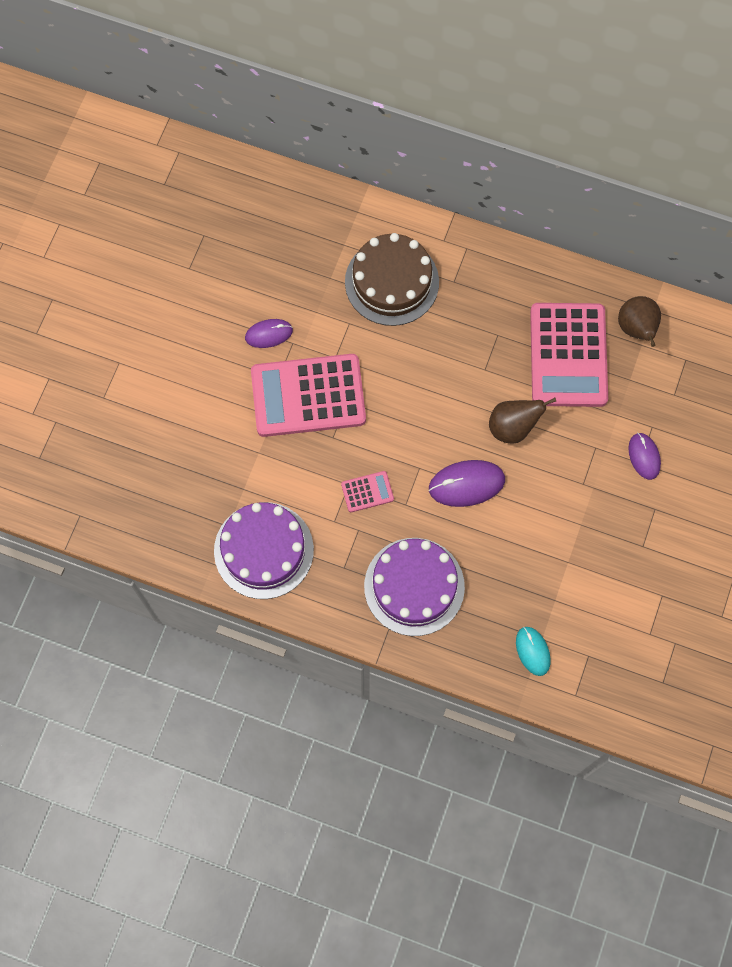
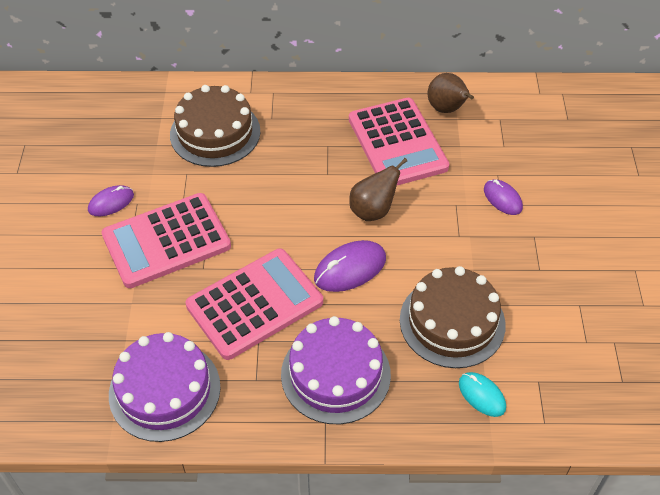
camera: 20 degrees left, 20 degrees down
(367, 492) = (255, 304): pink calculator -> pink calculator, size x2.35
(537, 571) = (452, 322): none -> brown cake

